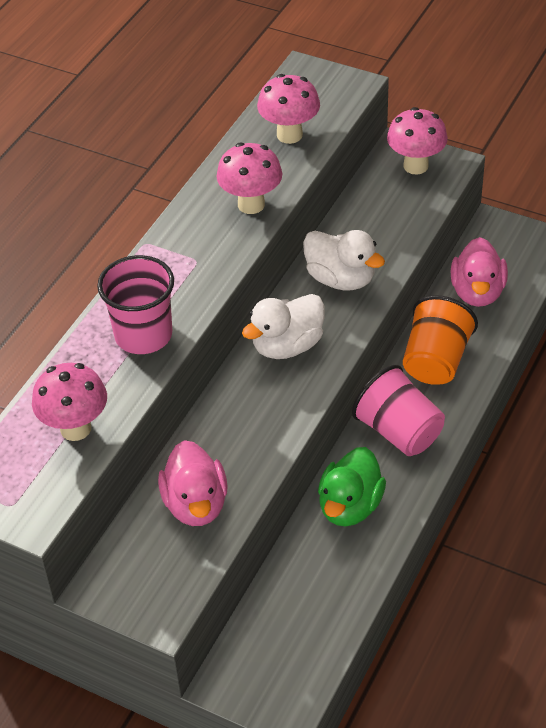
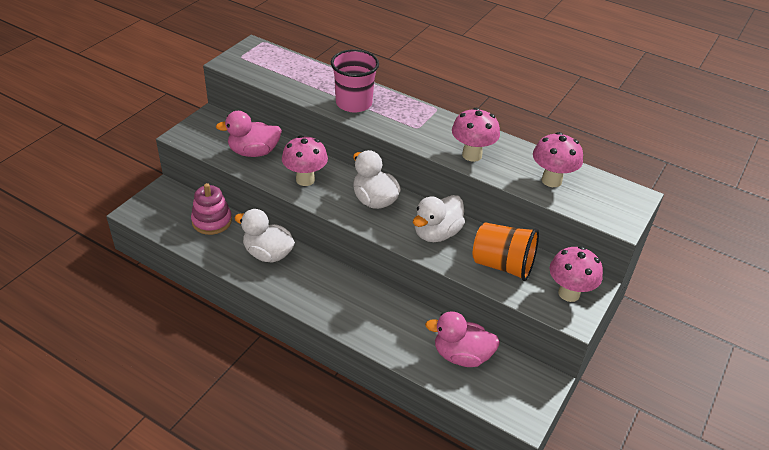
camera: 90 degrees right, 5 degrees down
(75, 428) = (286, 77): pink mushroom -> pink mushroom (305, 179)
(292, 592) = (212, 221): none -> pink stacking toy
(350, 506) = (268, 254): green duck -> white duck
(399, 432) = (325, 286): pink cup -> none
(435, 361) = (389, 317): orange cup -> orange cup (502, 265)

